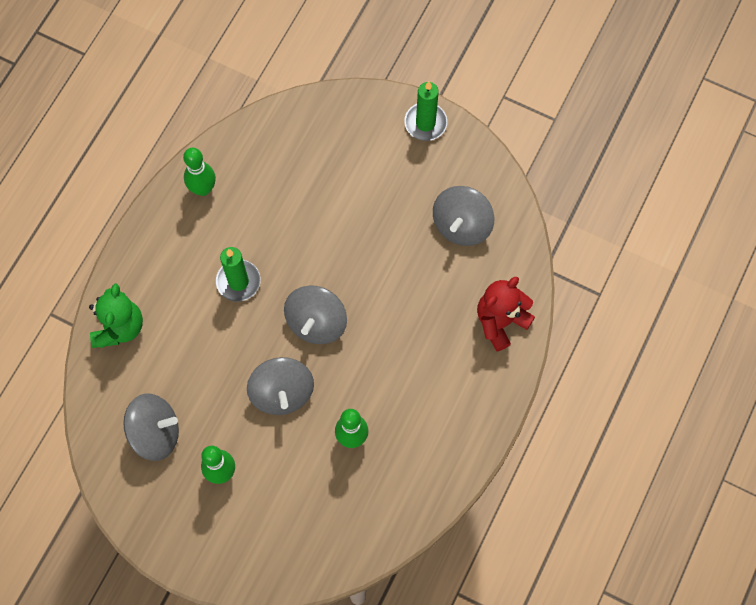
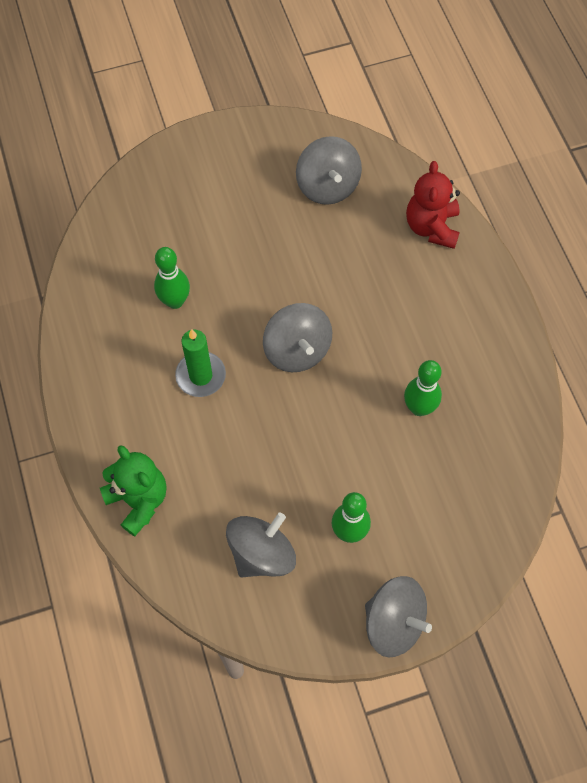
camera: 45 degrees left, 5 degrees down
(203, 189) = (93, 332): green bowling pin -> green bowling pin (175, 301)
(282, 393) = (329, 426): grey spinning top -> grey spinning top (394, 622)
(425, 123) = (220, 139): green candle -> none

